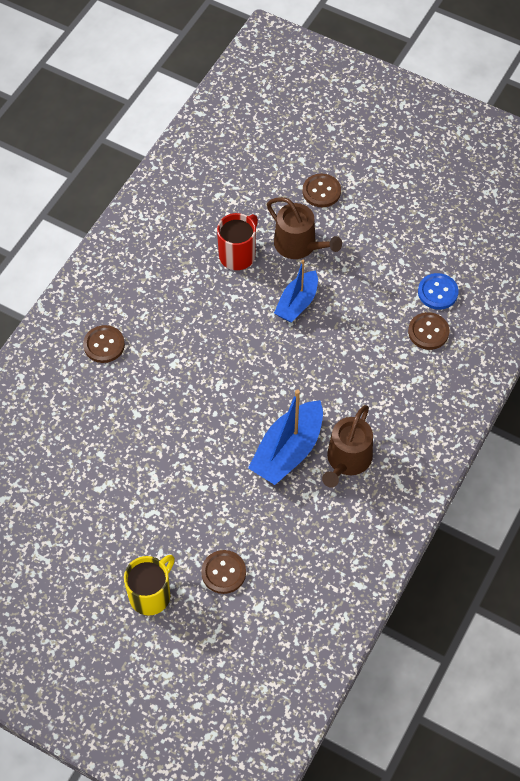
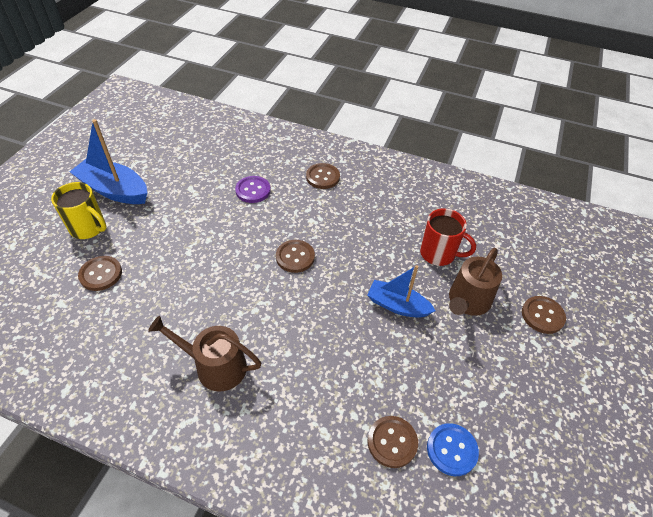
camera: 80 degrees right, 10 degrees down
(115, 420) = (253, 190): none -> purple button
(225, 384) = (295, 257): none -> brown button
(288, 451) = (225, 312): blue boat -> blue boat (114, 190)

